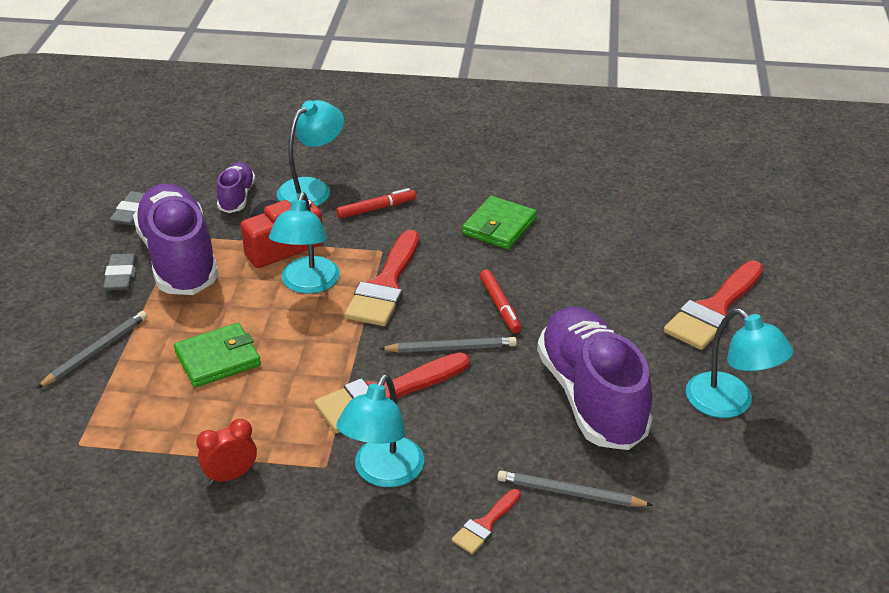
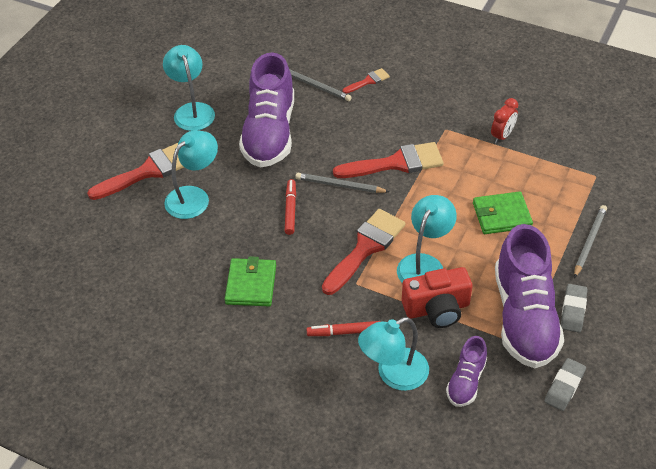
camera: 160 degrees left, 10 degrees up
(96, 351) = (589, 242): grey pencil -> grey pencil turned 150 degrees clockwise
(231, 475) = (502, 136): red clock -> red clock turned 45 degrees counterclockwise
(383, 473) = (413, 118): turquoise lamp -> turquoise lamp (194, 197)
(499, 226) = (251, 284): green wallet -> green wallet turned 45 degrees counterclockwise

